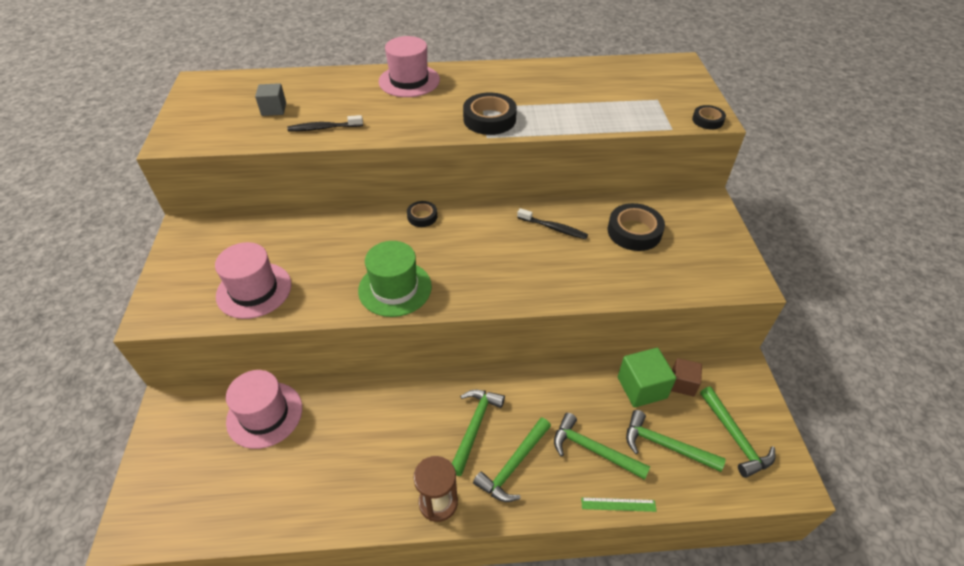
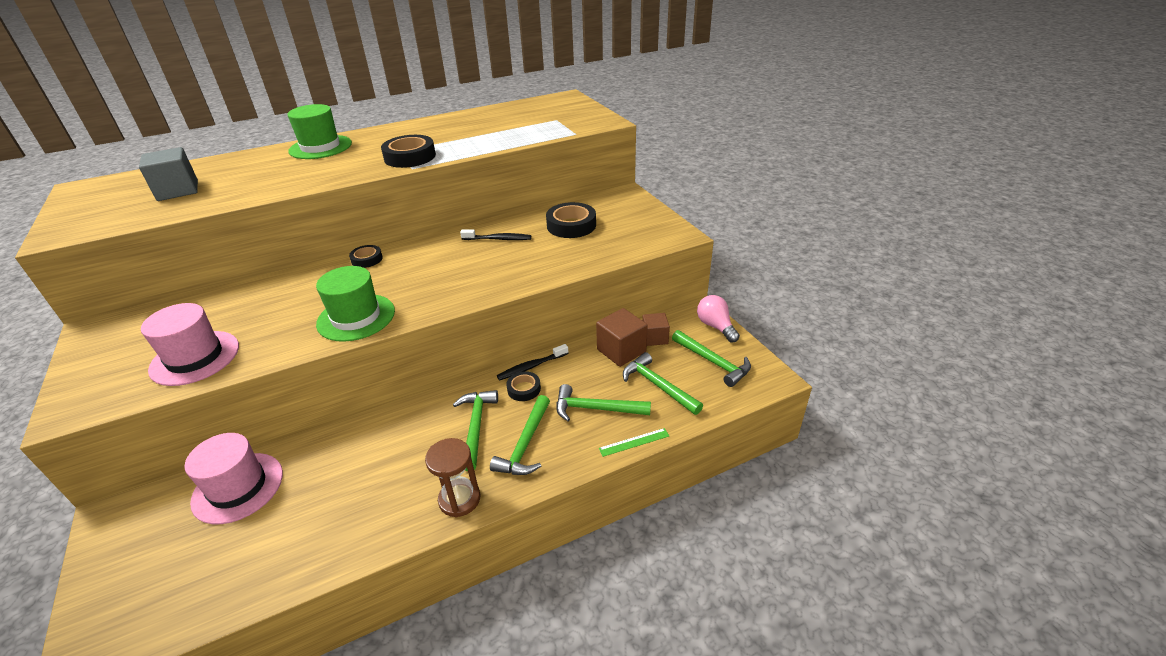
camera: 20 degrees left, 10 degrees down
(274, 109) = (178, 190): grey cube -> grey cube, size x1.54
(323, 128) = (239, 193): black toothbrush -> black toothbrush (531, 367)
(409, 81) = (320, 147): pink hat -> green hat
(642, 387) = (621, 350): green cube -> brown cube
(665, 445) = (658, 385): green hammer -> green hammer turned 45 degrees clockwise
(707, 120) = (602, 124): black tape -> black tape (524, 389)
(754, 392) = (715, 326): none -> pink light bulb

